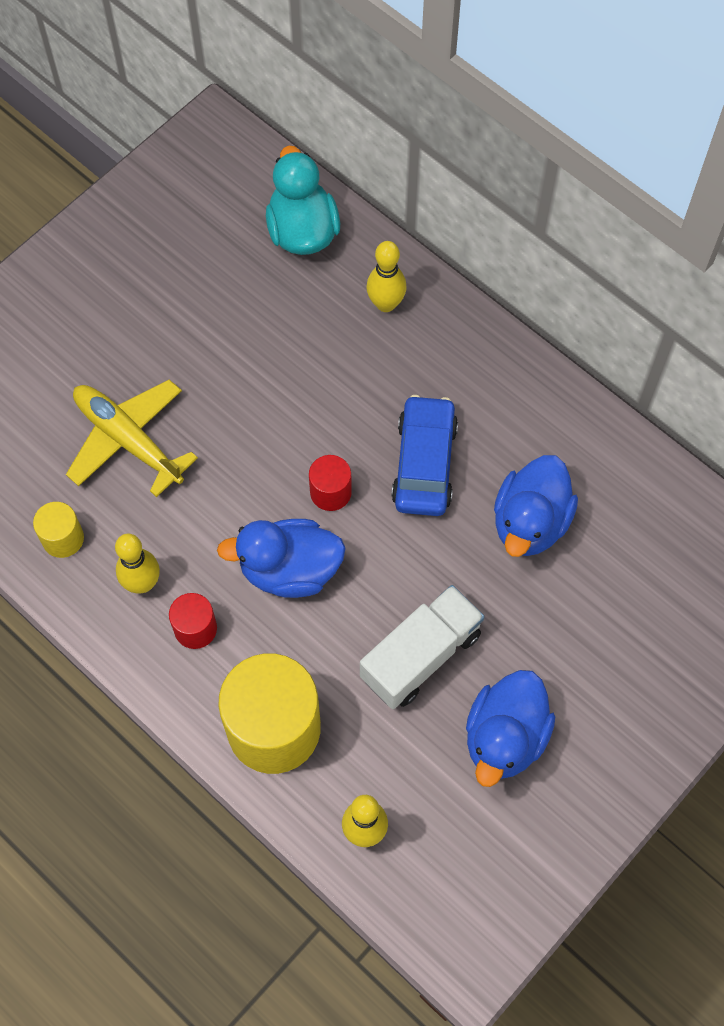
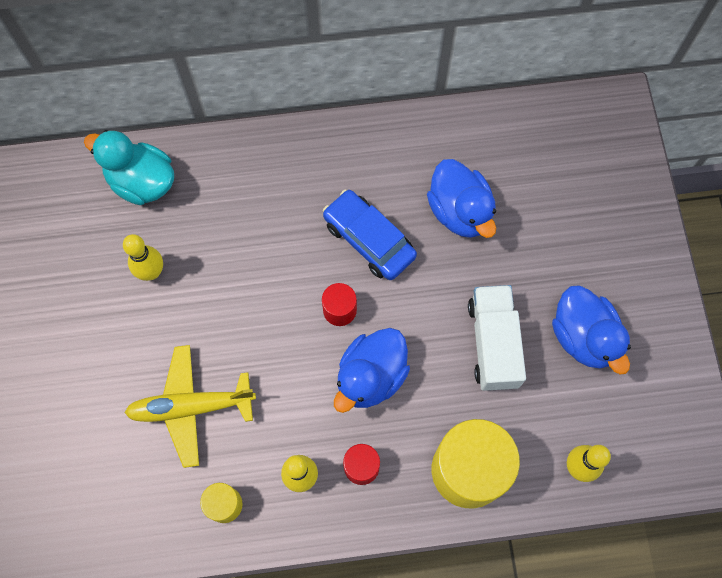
camera: 50 degrees left, 5 degrees up
(386, 304) = (240, 174): yellow bowling pin -> yellow bowling pin (151, 272)

